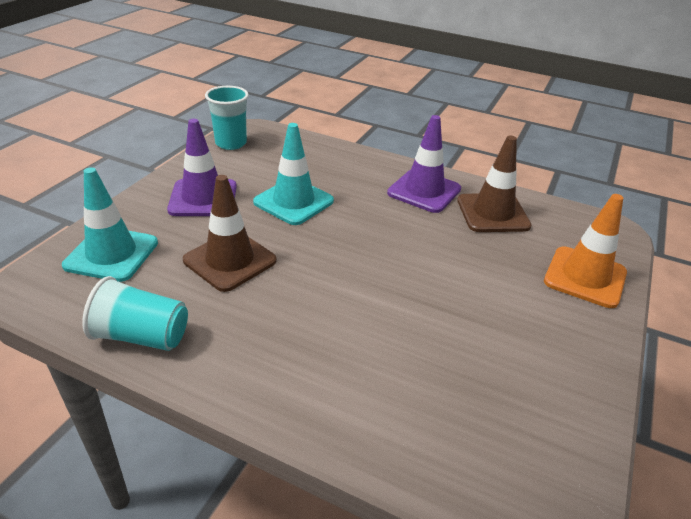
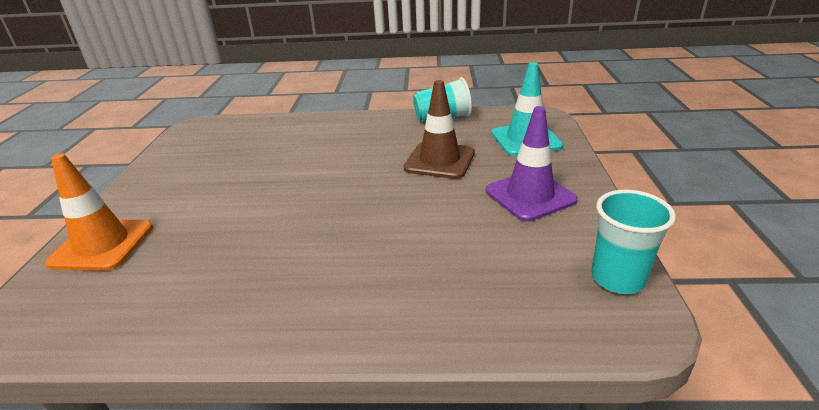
camera: 160 degrees right, 5 degrees down
(293, 202) = (440, 223): turquoise traffic cone -> none
(424, 191) = (288, 297): purple traffic cone -> none
(492, 213) = (188, 293): brown traffic cone -> none

